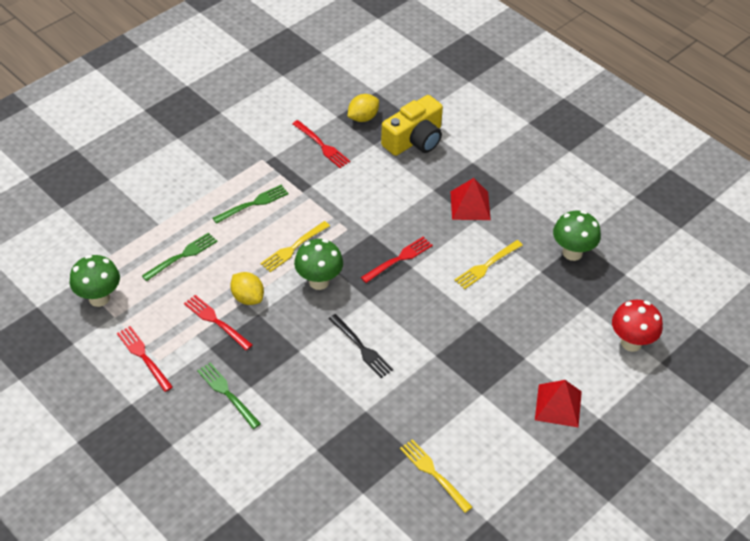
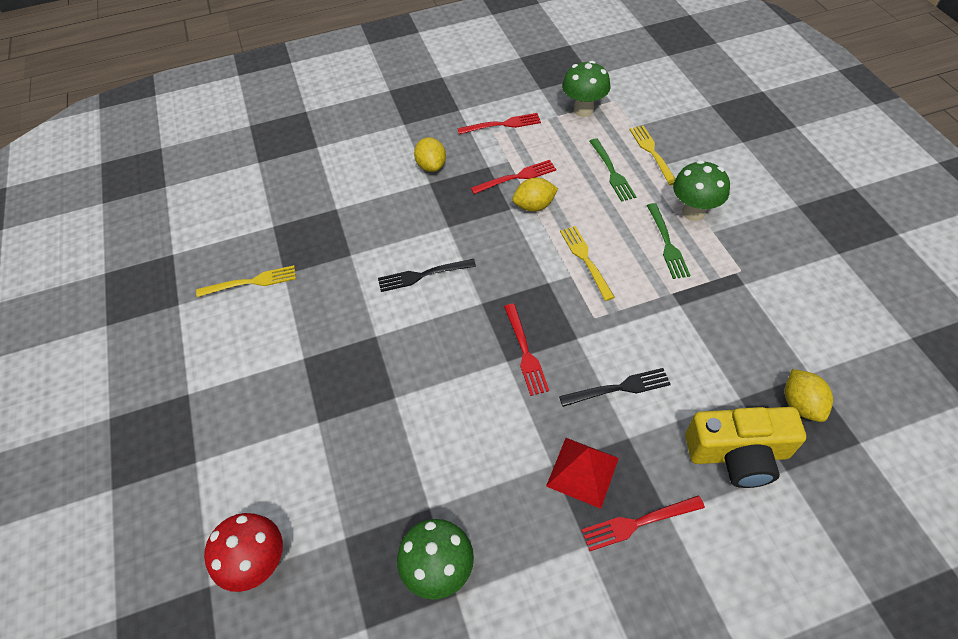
camera: 120 degrees right, 5 degrees up
(227, 394) = (431, 166): green fork -> yellow lemon
(319, 281) = (527, 267): green mushroom -> green mushroom (693, 212)
(322, 145) = (752, 338): red fork -> red fork (638, 523)
(400, 202) = (618, 388): none -> black fork
(414, 140) = (738, 454): yellow camera -> yellow camera turned 75 degrees counterclockwise
(487, 265) = (470, 444): yellow fork -> yellow fork (652, 153)
(558, 405) = (239, 426): red pyramid -> none

